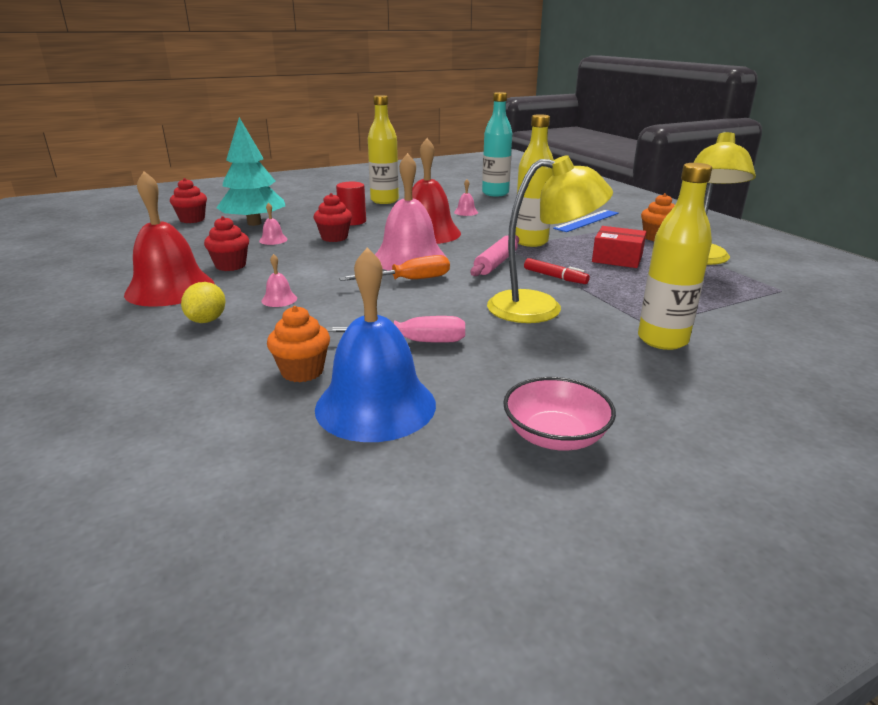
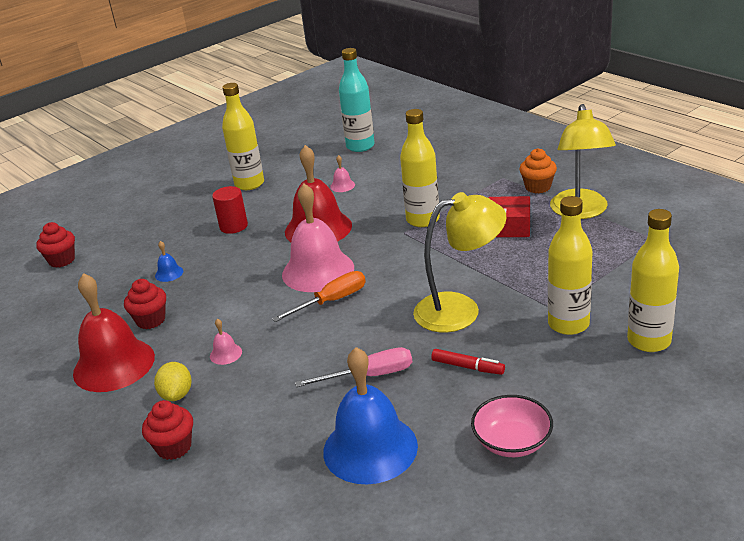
camera: 10 degrees left, 5 degrees up
(254, 223) = (133, 252): turquoise tree -> none
(273, 240) = (169, 273): pink bell -> blue bell
(302, 371) = (294, 430): orange cupcake -> none
(334, 238) = (229, 256): red cupcake -> red cupcake (174, 447)
(496, 263) = (401, 259): pink rolling pin -> none
(555, 277) = (460, 266): red marker -> red marker (467, 367)
(587, 221) = (466, 174): blue ruler -> none
(763, 372) = (649, 341): none -> yellow bottle

